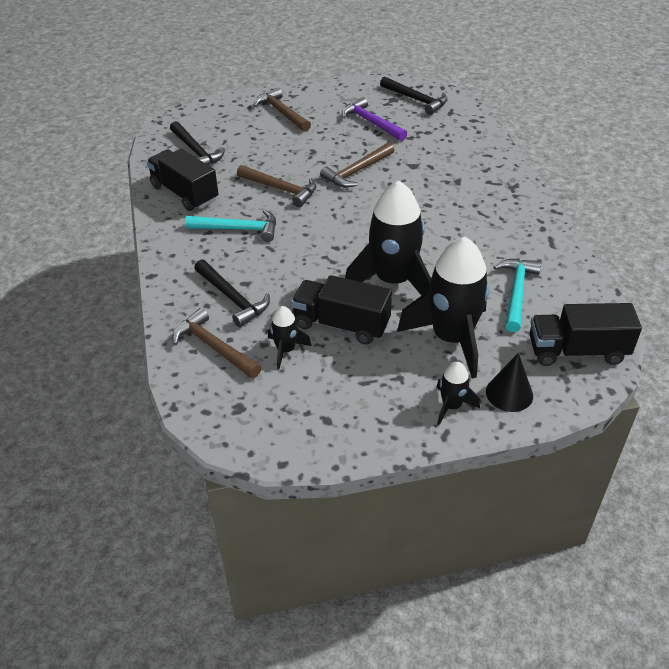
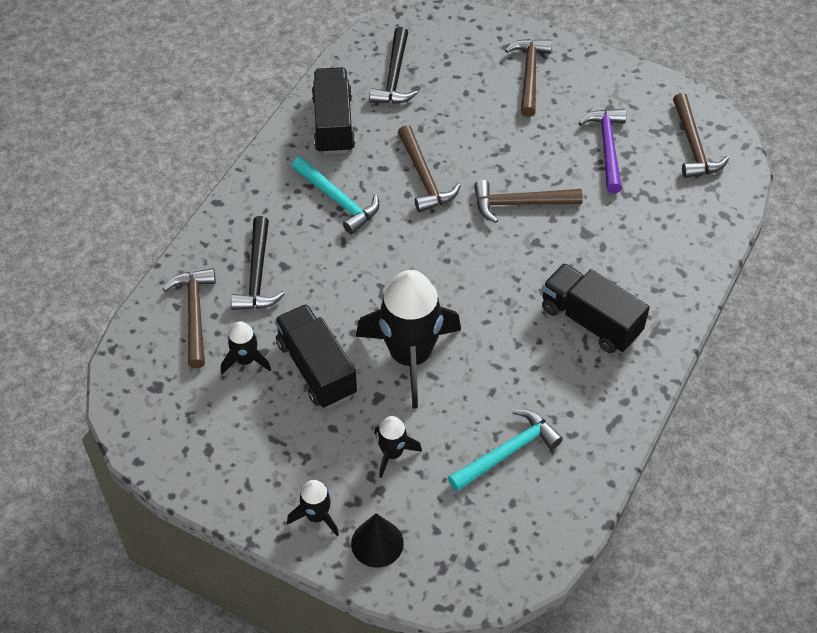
camera: 40 degrees right, 10 degrees up
(416, 100) = (693, 146): black hammer -> brown hammer
(451, 338) = (392, 453): black rocket -> black rocket, size x0.47
(577, 351) = (487, 552): black truck -> black truck (590, 321)

